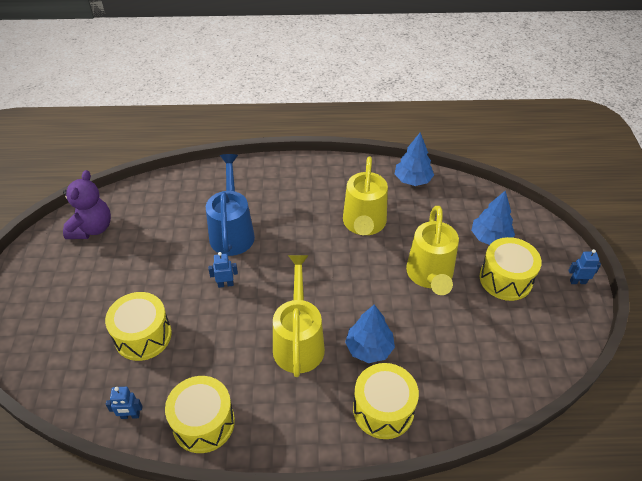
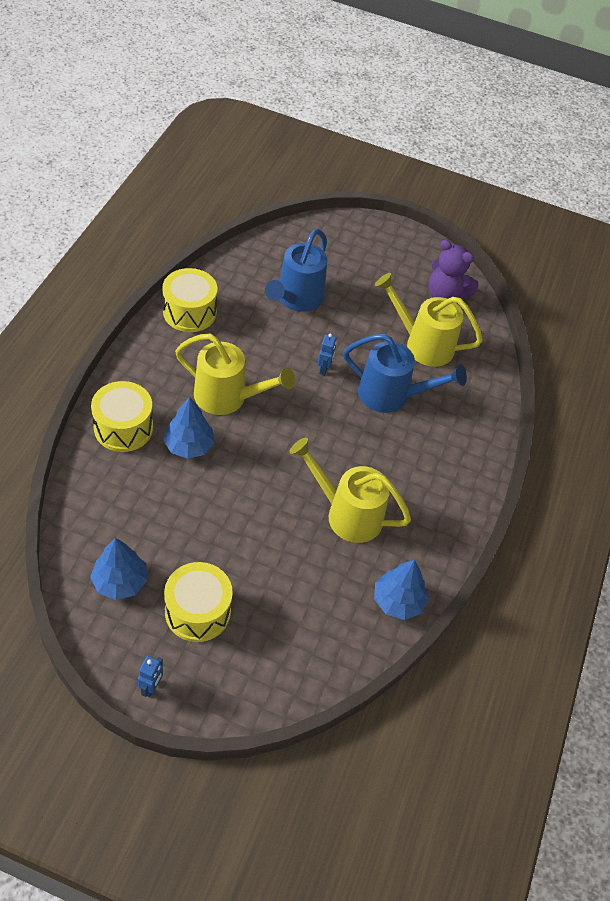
camera: 105 degrees right, 5 degrees up
(130, 415) = (224, 274): blue robot -> none
(143, 336) = (296, 299): yellow drum -> blue watering can
(430, 276) = (242, 539): yellow watering can -> yellow watering can (422, 344)
(490, 238) = (263, 633): blue tree -> blue tree (120, 581)

